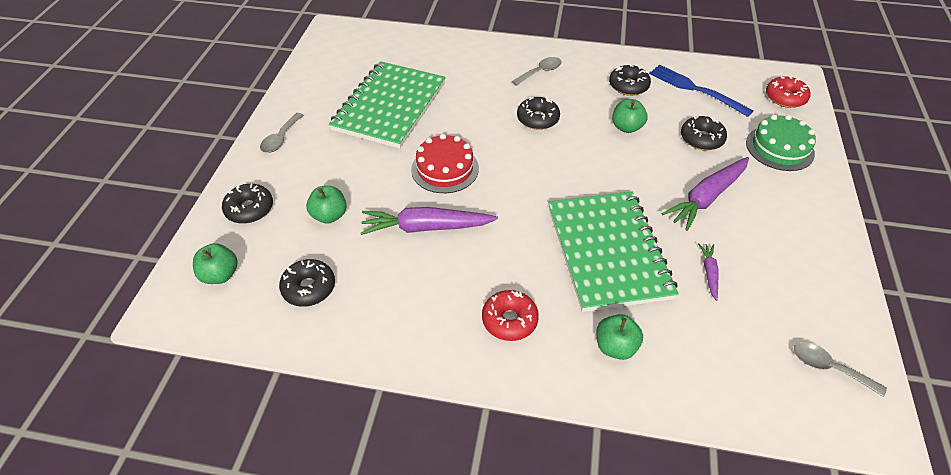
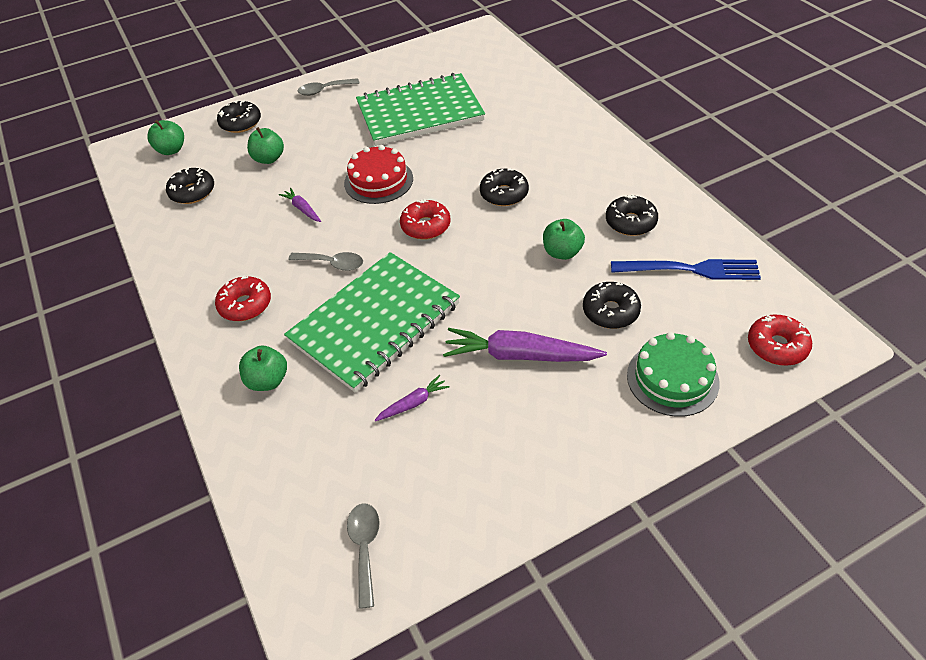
camera: 55 degrees right, 0 degrees up
(426, 227) = (302, 209): purple carrot -> purple carrot, size x0.49
(528, 172) = (425, 226): none -> red donut
(540, 72) = (575, 160): grey spoon -> grey spoon (332, 264)
(695, 89) = (691, 269): blue fork -> blue fork turned 90 degrees clockwise

